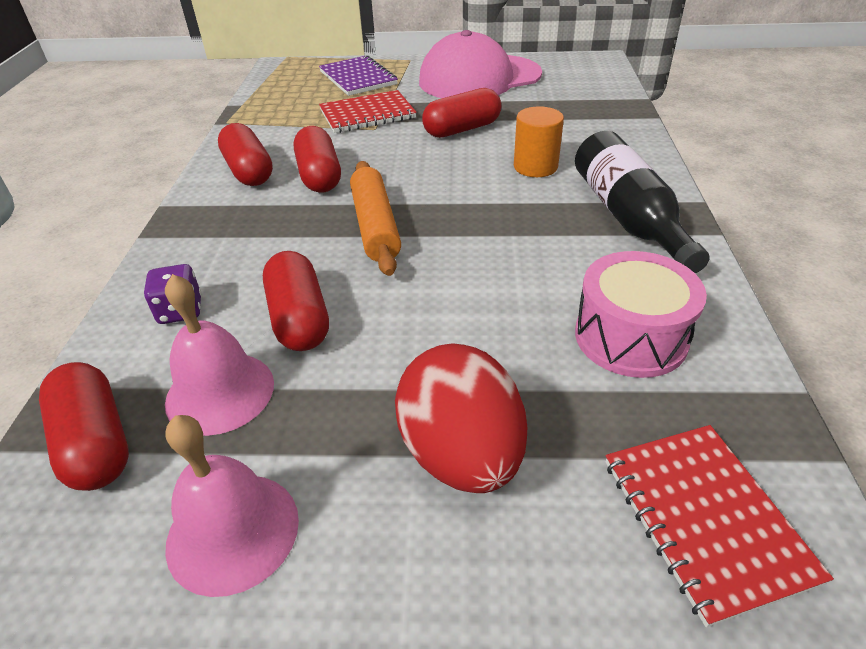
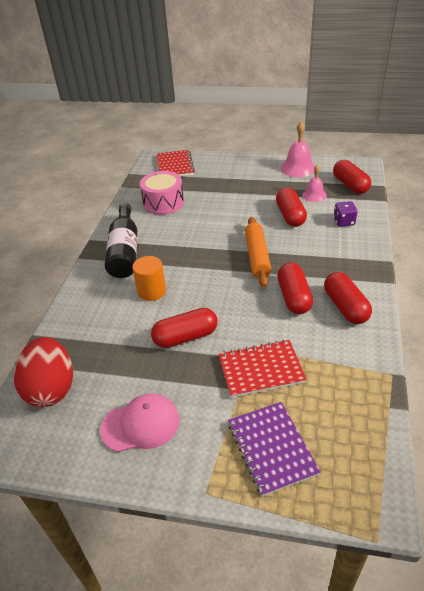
camera: 170 degrees left, 0 degrees up
(220, 392) = (314, 195): pink bell -> pink bell, size x0.64
(461, 454) = (233, 178): red egg -> red egg (51, 388)
(479, 78) = (141, 424): pink cap -> pink cap, size x0.59

